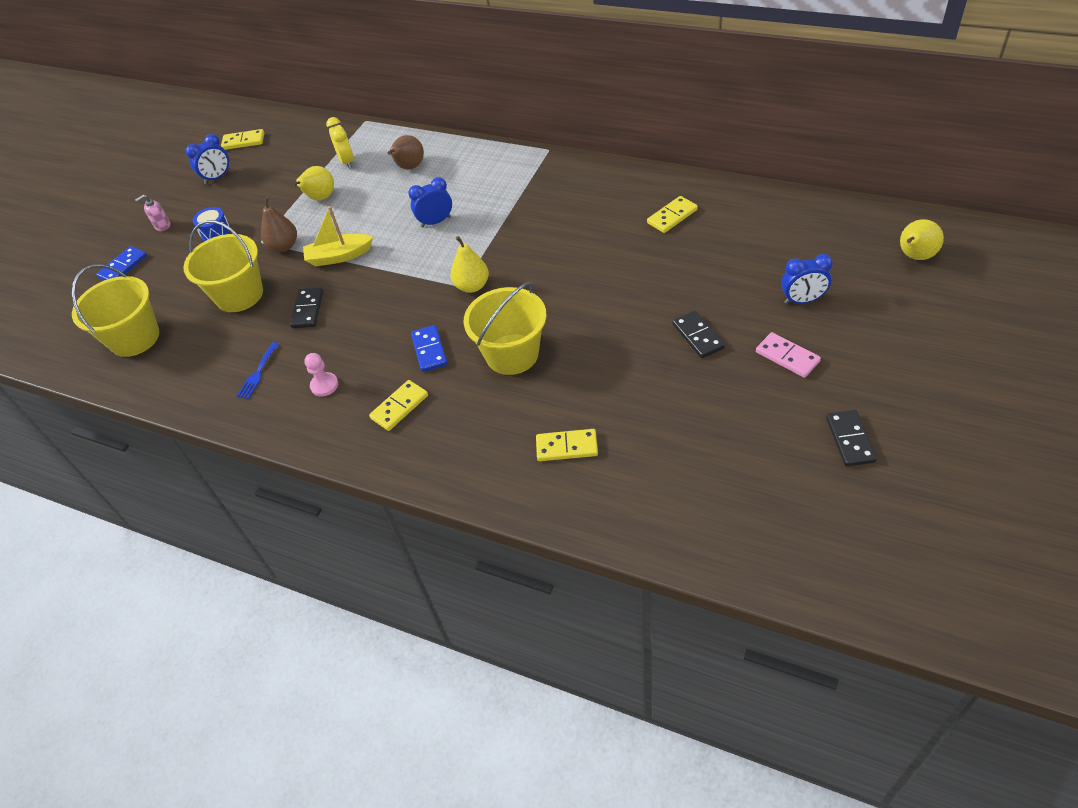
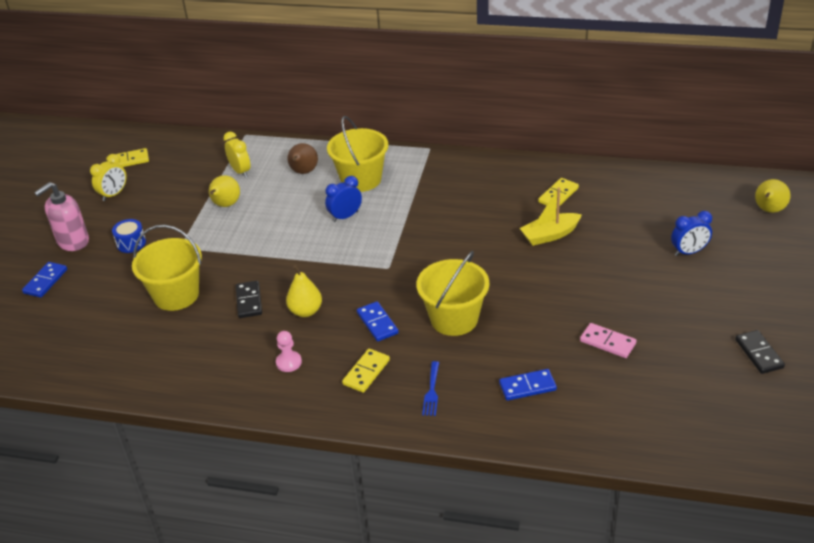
camera: 15 degrees left, 10 degrees down
(135, 338) = (83, 342): yellow bucket -> yellow bucket (361, 179)
(162, 226) = (73, 241): pink soap dispenser -> pink soap dispenser, size x1.96
(217, 177) = (114, 194): blue clock -> yellow clock
(258, 373) = (220, 359): blue fork -> blue fork (432, 391)
(284, 246) = (205, 249): brown pear -> none
(339, 256) = (263, 253): yellow boat -> yellow boat (550, 235)
(472, 286) = (398, 267): yellow pear -> yellow pear (306, 311)
(567, 447) = (527, 387): yellow domino -> blue domino
(698, 336) = (611, 288): black domino -> none
(787, 357) = (689, 297): pink domino -> pink domino (607, 342)

